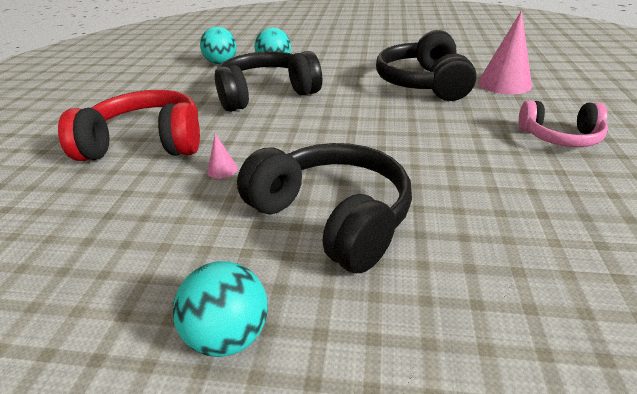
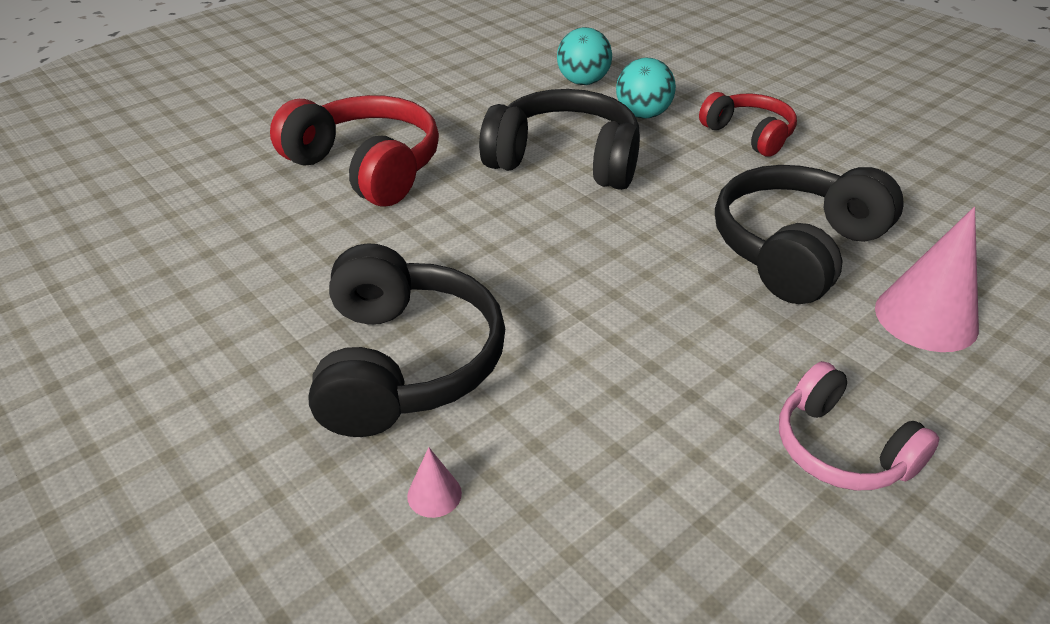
camera: 40 degrees right, 5 degrees up
(222, 170) = (388, 242): pink cone -> pink cone (434, 494)
(228, 336) = (191, 410): turquoise ball -> none
(335, 55) = (749, 135): none -> red headphones

